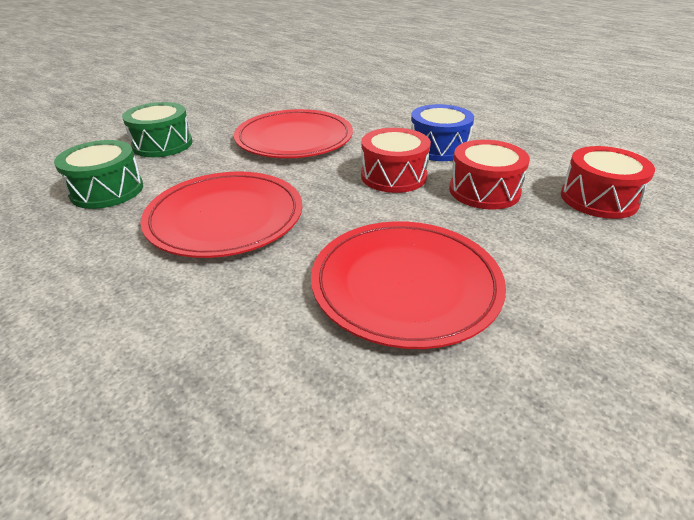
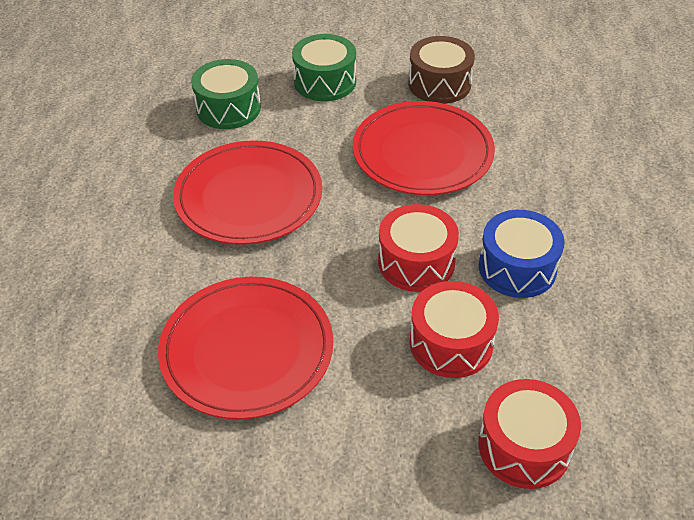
camera: 55 degrees right, 10 degrees up
(242, 113) = (439, 84): none -> brown drum

